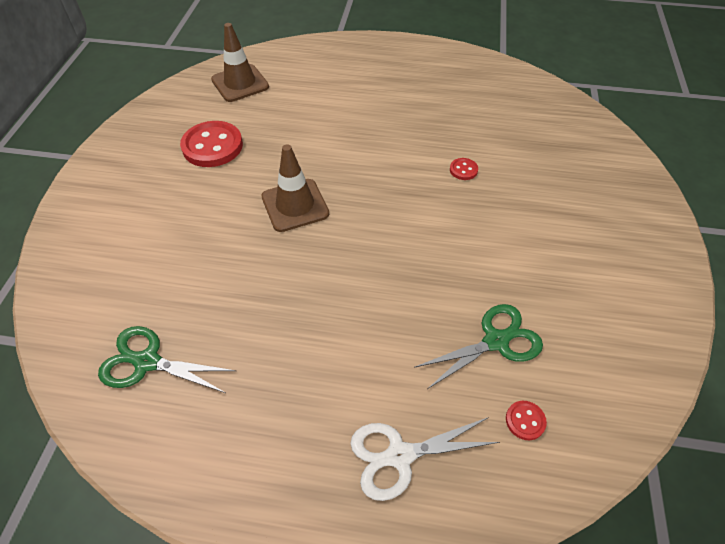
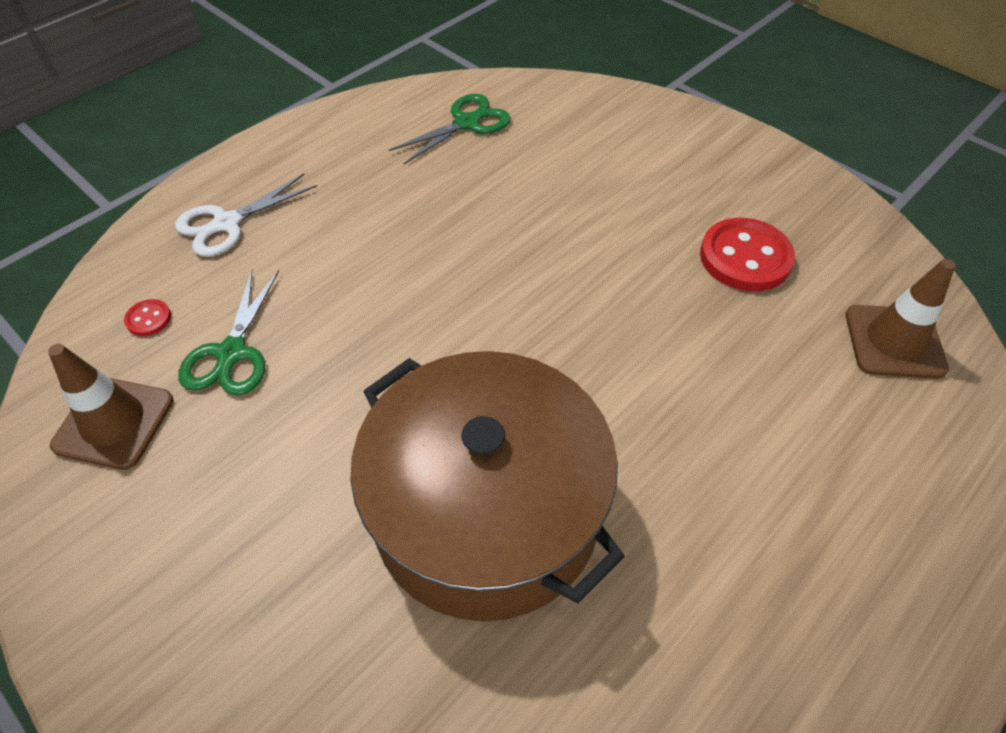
camera: 125 degrees right, 0 degrees up
(295, 205) = (572, 287): brown traffic cone -> brown traffic cone (114, 423)
(400, 455) = (227, 223): white scissors -> white scissors turned 150 degrees counterclockwise
(463, 170) = (486, 511): red button -> brown pot

